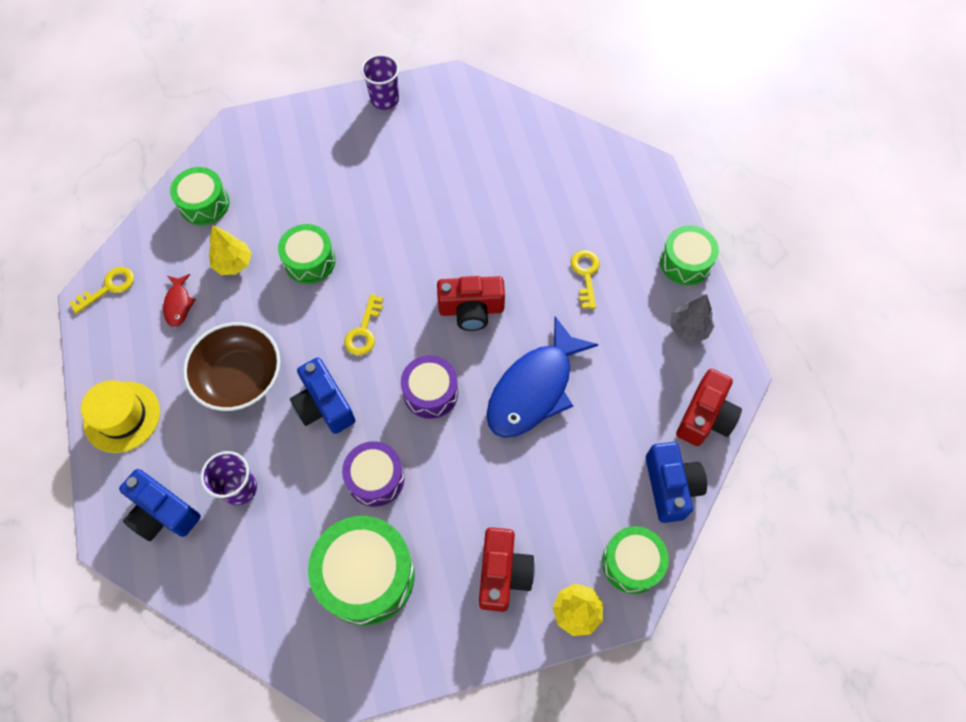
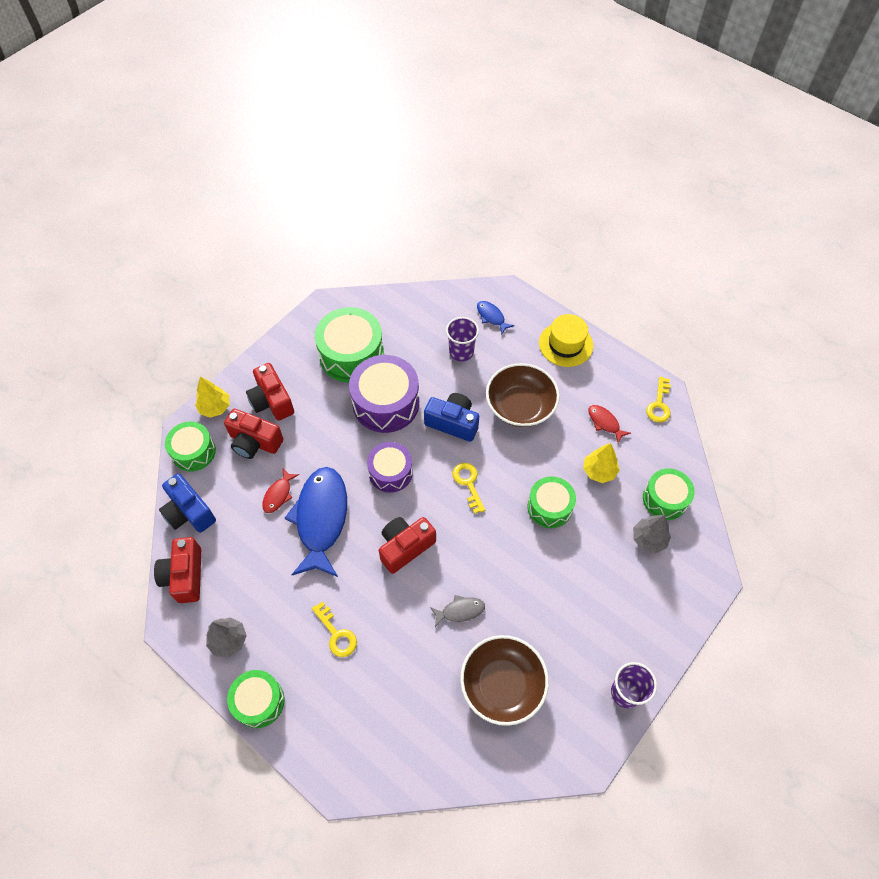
camera: 145 degrees right, 5 degrees down
(163, 513) = (491, 317): blue camera -> blue fish
(254, 183) = (649, 539): none -> grey tree
(375, 478) = (386, 403): purple drum -> purple drum, size x1.60
(464, 227) = (460, 611): none -> grey fish
(474, 157) = (502, 685): none -> brown bowl
(554, 528) = (254, 442): none -> red camera
(562, 444) = (278, 494): none -> red fish

